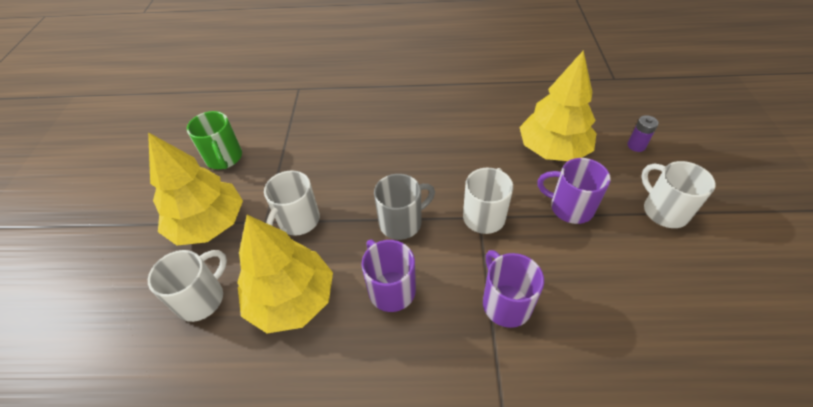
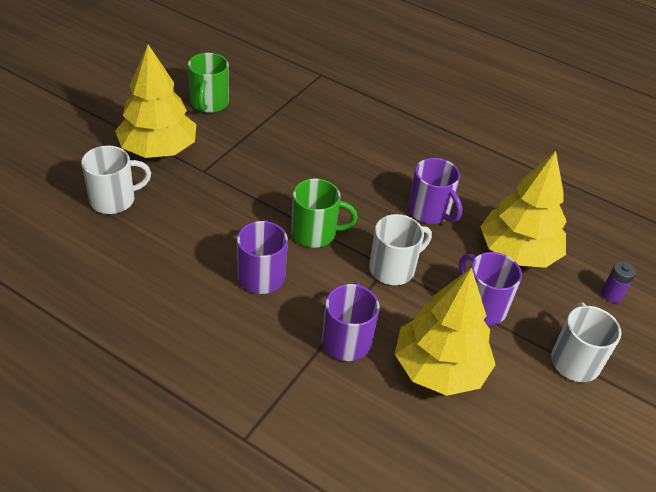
camera: 25 degrees right, 5 degrees down
(292, 299) = (179, 238): yellow tree -> yellow tree (439, 368)
(298, 221) = (229, 185): white mug -> none
(402, 222) = (315, 233): grey mug -> green mug
(469, 153) = (430, 211): none -> purple mug

